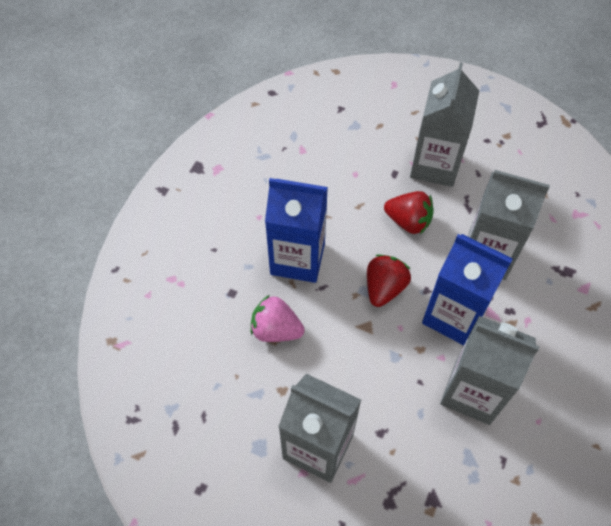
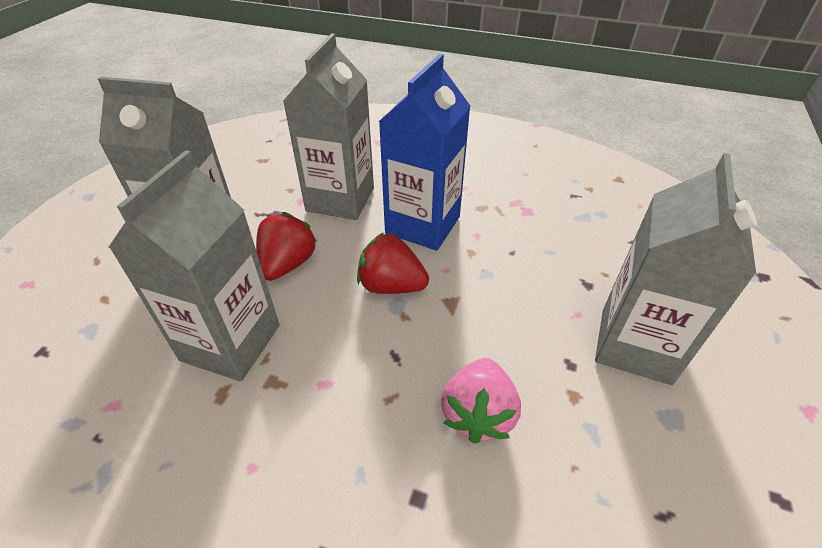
camera: 95 degrees left, 15 degrees down
(297, 259) = (345, 393): blue carton -> none
(472, 392) = (511, 213): grey carton -> grey carton (231, 342)

